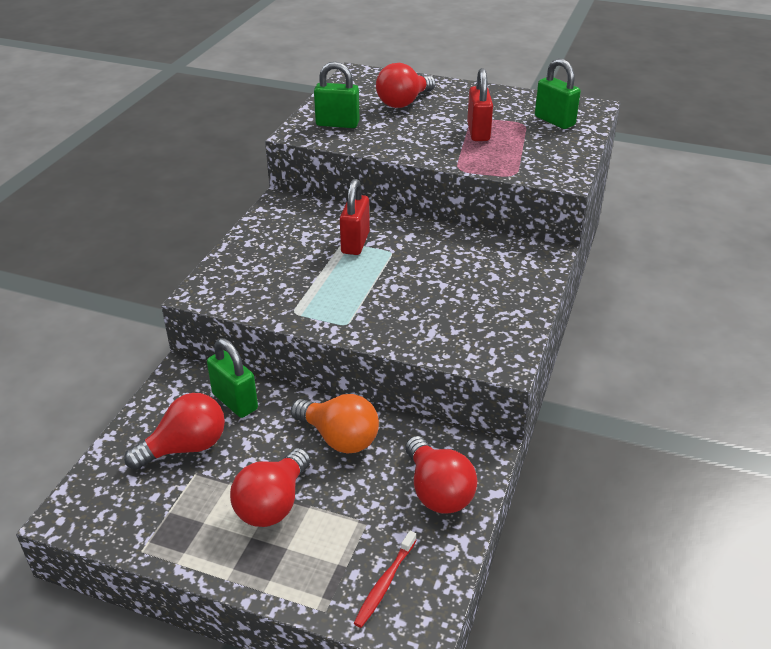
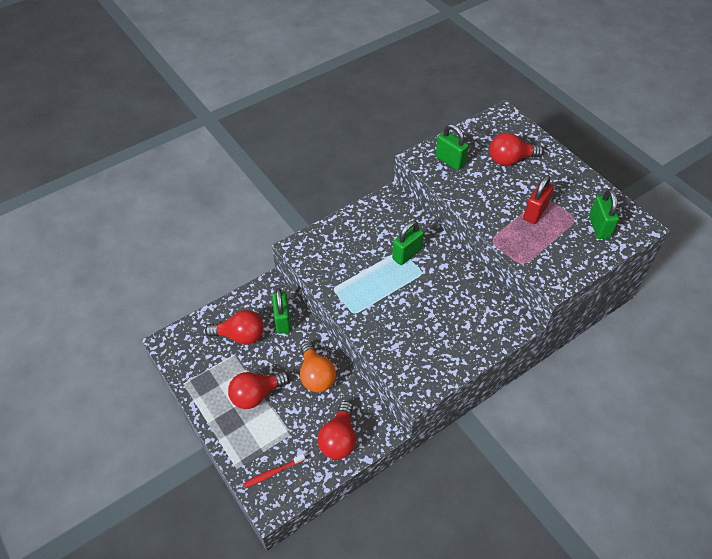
camera: 35 degrees right, 15 degrees up
(355, 243) = (407, 254): red padlock -> green padlock

